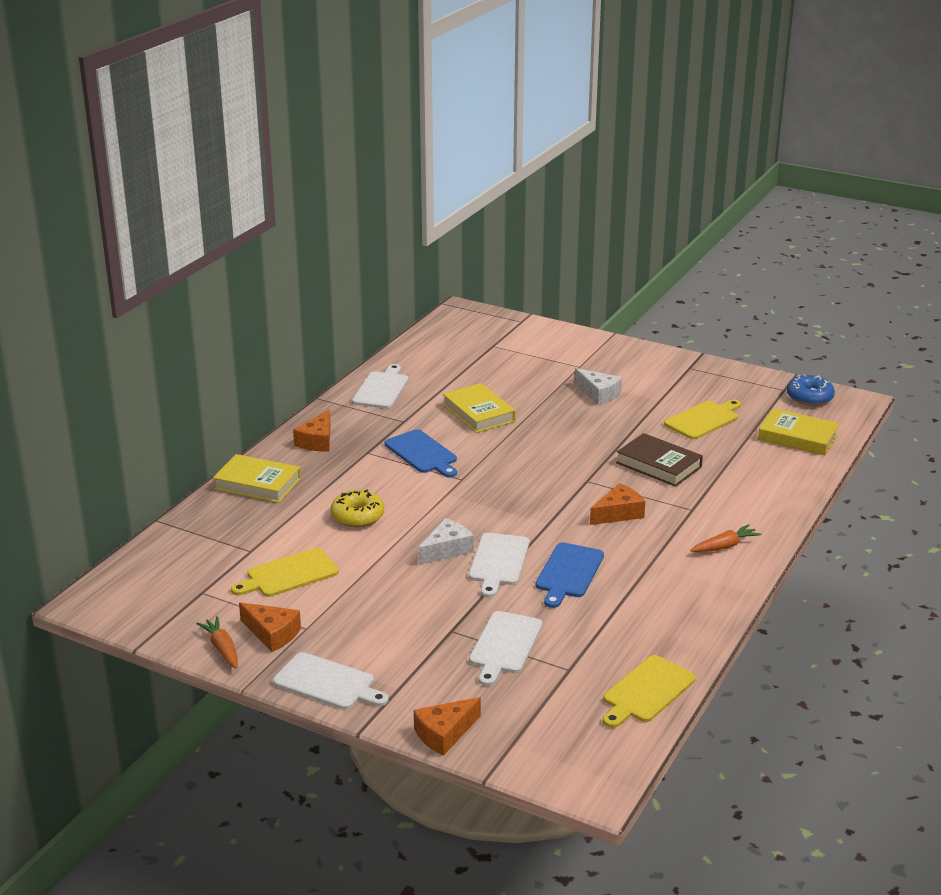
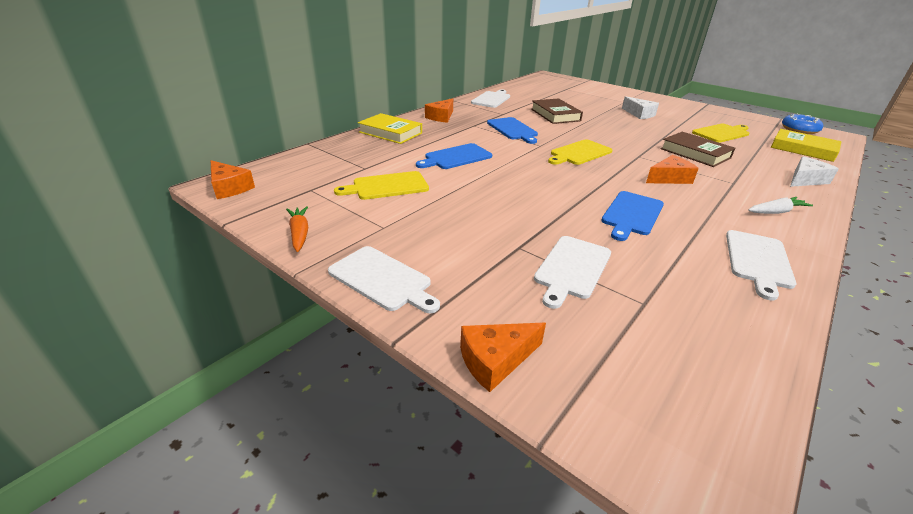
camera: 10 degrees right, 5 degrees up
(272, 634) = (351, 228): orange cheese -> orange cheese (229, 188)
(357, 516) = (456, 157): yellow donut -> blue cutting board
(447, 550) = (523, 185): white cheese -> white cheese (805, 180)
(478, 413) = (555, 115): yellow book -> brown book
(498, 562) = (567, 199): white cutting board -> white cutting board (758, 261)
(646, 691) = (744, 344): yellow cutting board -> yellow cutting board (579, 153)
(725, 546) = (776, 212): orange carrot -> white carrot

